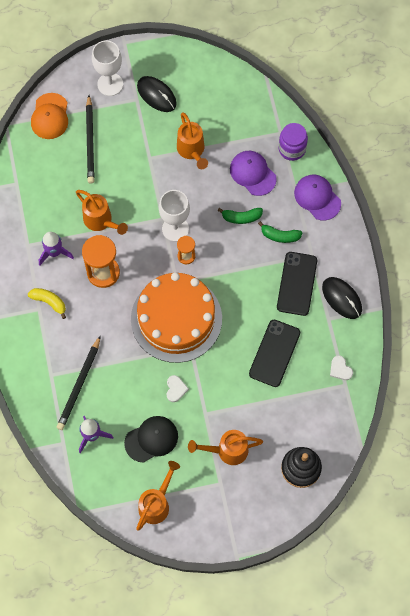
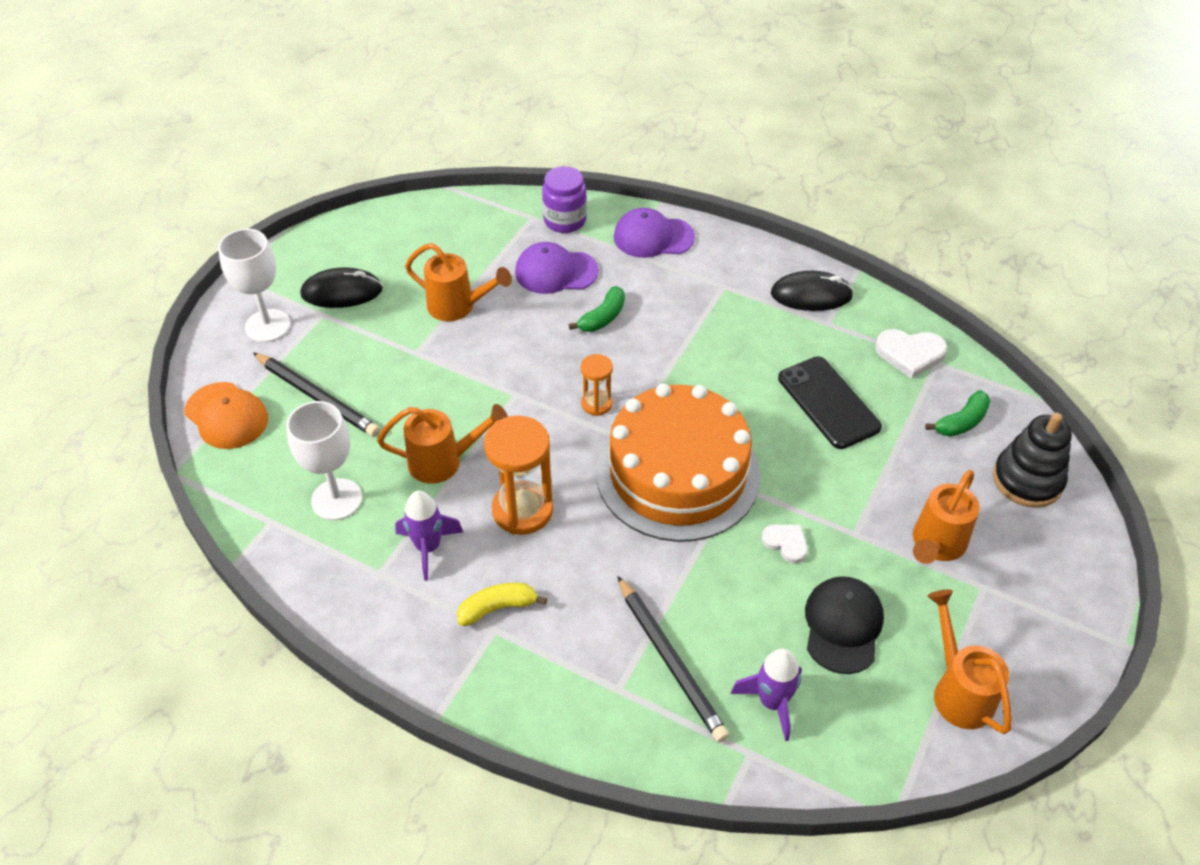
camera: 50 degrees left, 20 degrees down
(175, 229) = (545, 390): white goblet -> white goblet (336, 499)
(280, 236) = (667, 298): green banana -> green banana (961, 422)
(297, 283) = (749, 322): black phone -> none
(340, 369) = (910, 354): white heart -> white heart, size x1.58

